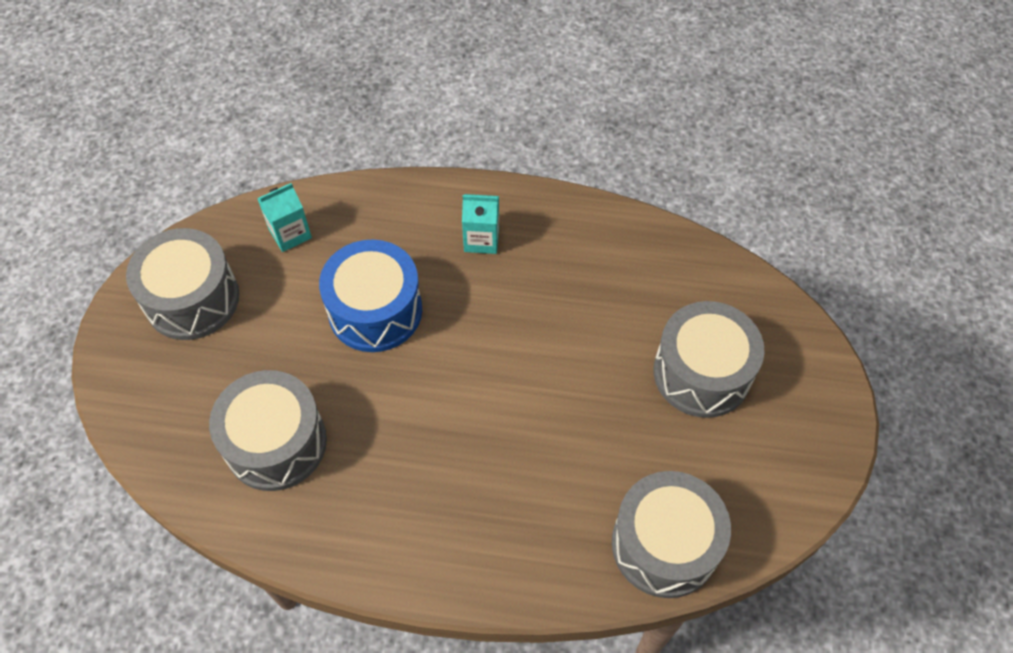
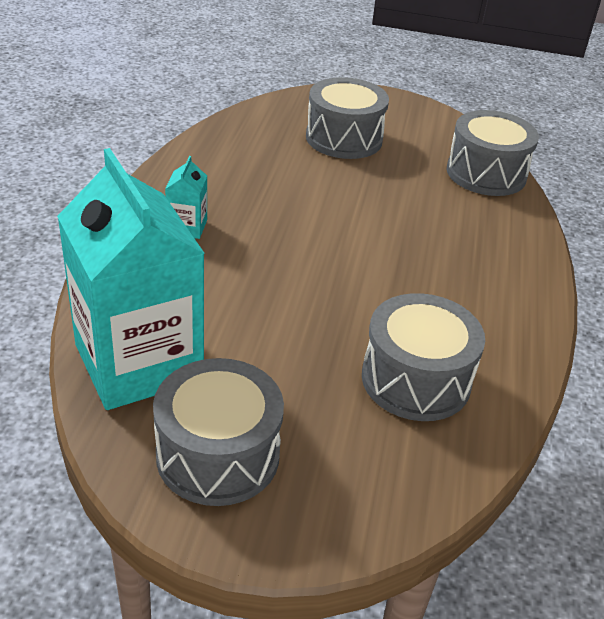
camera: 90 degrees left, 20 degrees down
(290, 233) = (138, 362): turquoise carton -> turquoise carton, size x2.47
(375, 310) = (260, 301): blue drum -> none

